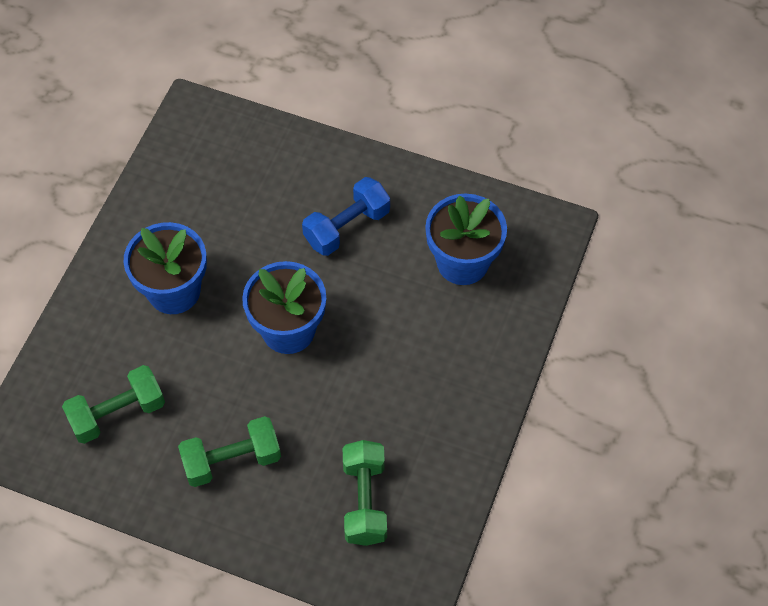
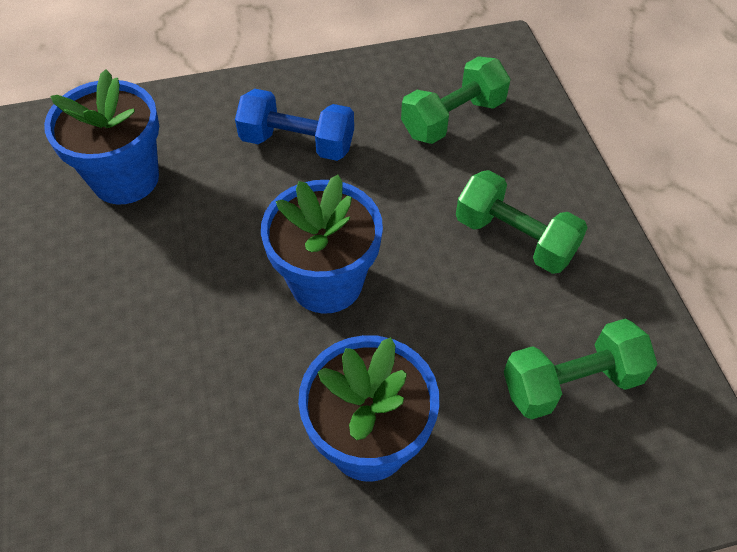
camera: 125 degrees left, 5 degrees down
(118, 413) = (571, 383): green dumbbell -> green dumbbell turned 45 degrees counterclockwise
(347, 227) = (142, 308): blue dumbbell -> blue dumbbell (297, 143)

